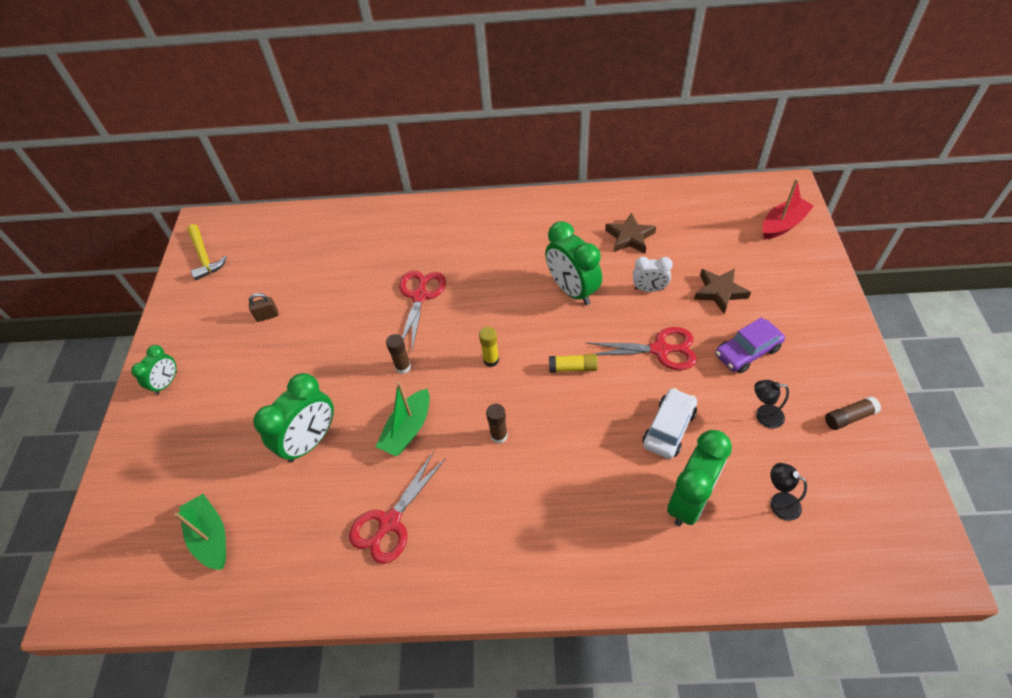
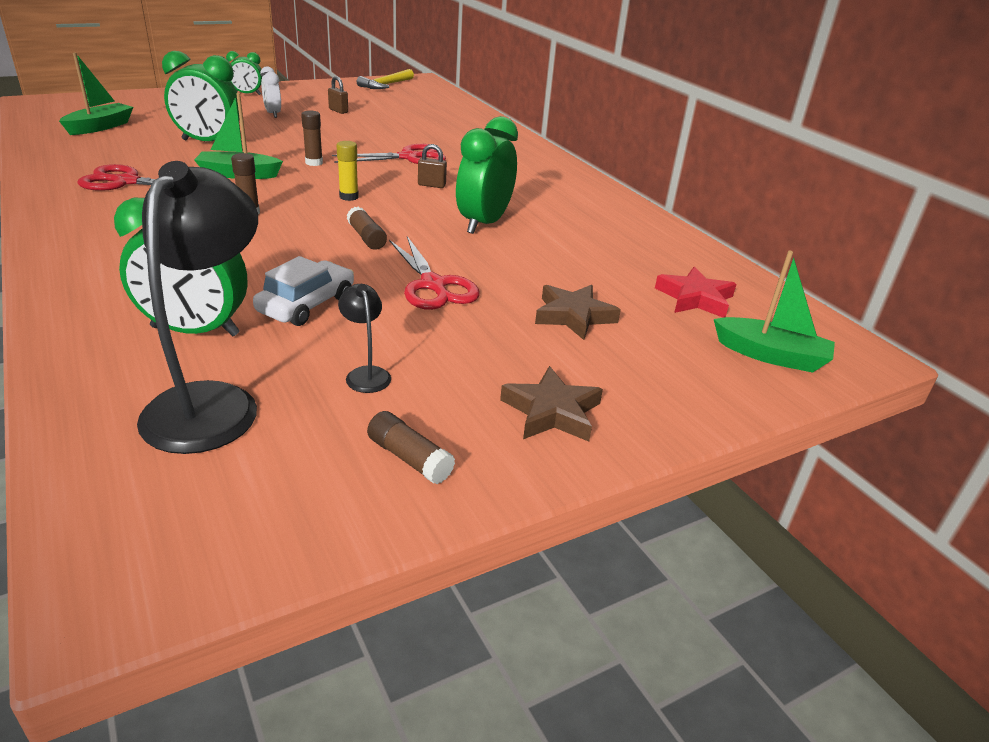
camera: 55 degrees right, 20 degrees down
(488, 299) = (431, 185): none -> brown padlock
(573, 368) = (366, 237): yellow glue stick -> brown glue stick
(629, 237) = (606, 245): brown star -> brown star (551, 412)
(649, 289) = (530, 267): white clock -> white clock (273, 114)
(668, 428) = (306, 304): white car -> white car turned 60 degrees counterclockwise
(713, 226) = (695, 298): none -> red star
(747, 352) = (479, 349): purple car -> none
(779, 502) = (211, 402): black lamp -> black lamp, size x2.27
(783, 225) = (771, 355): red boat -> green boat

